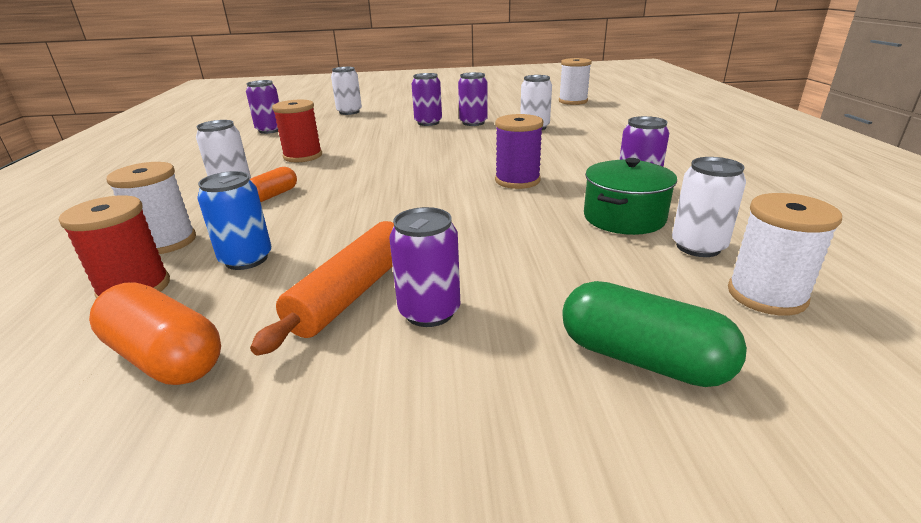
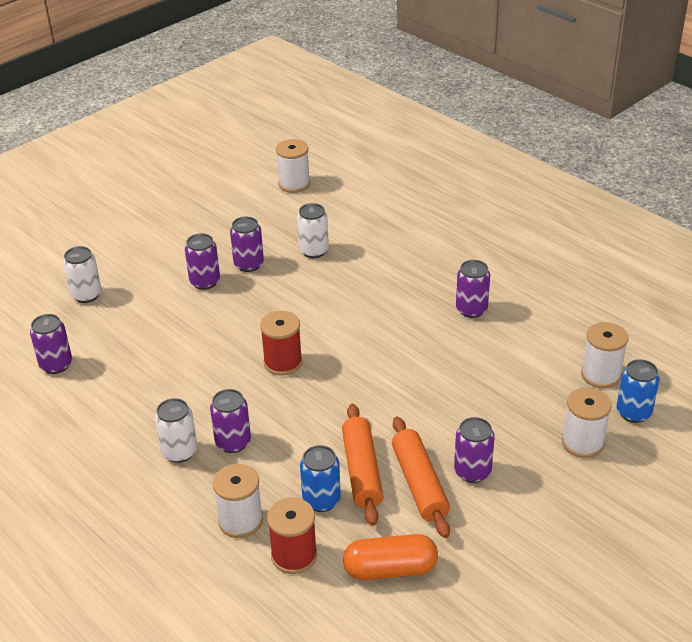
camera: 40 degrees left, 10 degrees up
(273, 195) = (233, 442): orange capsule -> purple can
(303, 156) = (169, 387): red spool -> red spool (283, 362)
(322, 255) = (362, 471): none -> orange rolling pin
(517, 180) = (387, 336): purple spool -> none
(624, 218) = (491, 345): green pot -> none
(642, 359) = (583, 443): green capsule -> white spool
(698, 247) = (548, 353): white can -> none
(791, 363) = (633, 412): none -> blue can

